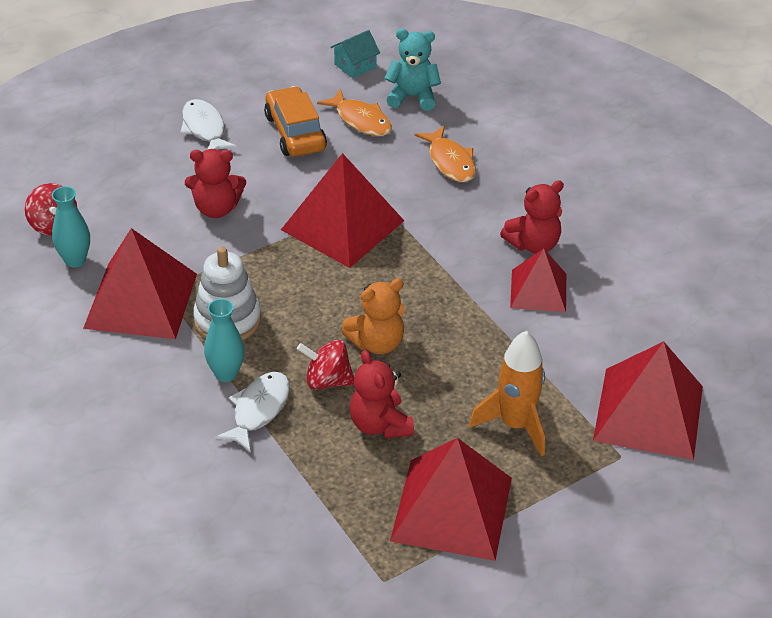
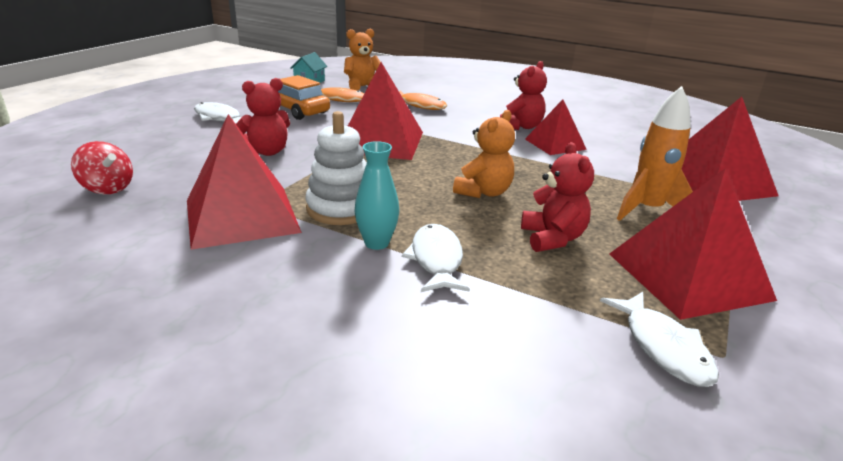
camera: 30 degrees left, 15 degrees down
(75, 260) = (147, 205): turquoise vase -> none
(327, 380) = (473, 223): red spinning top -> none
(347, 555) = (663, 347): none -> white fish
(380, 424) = (552, 238): red teddy bear -> red teddy bear turned 135 degrees counterclockwise
(412, 97) = (362, 87): turquoise teddy bear -> orange teddy bear

